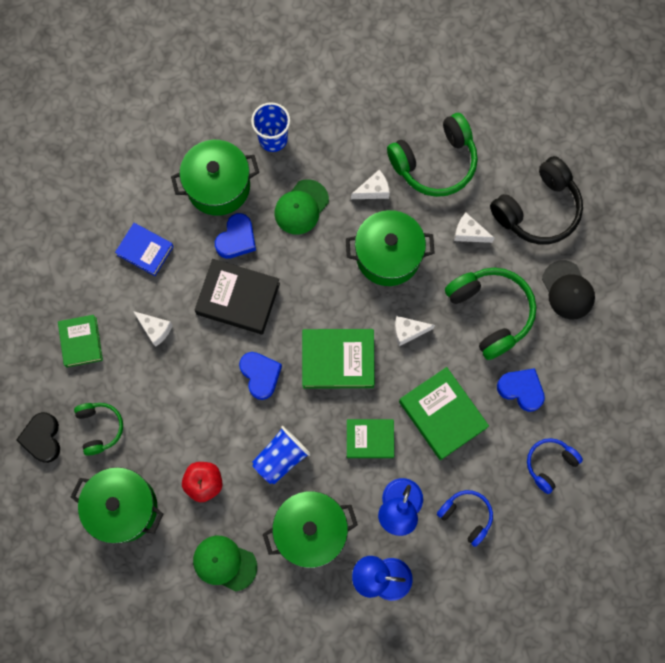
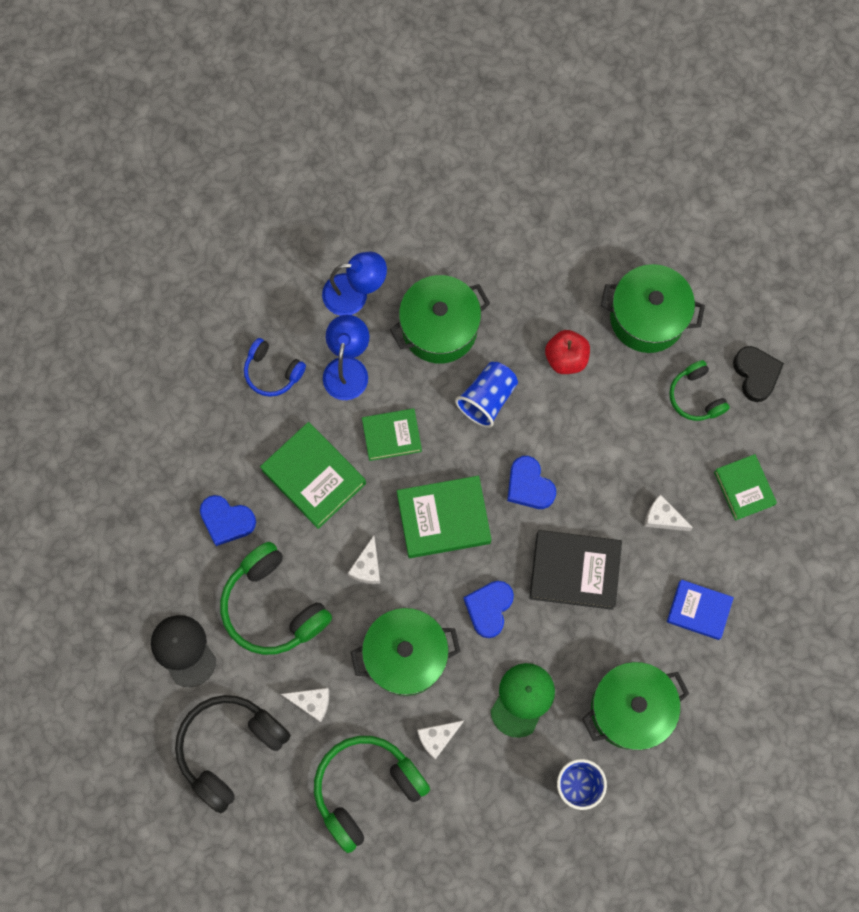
camera: 170 degrees right, 0 degrees up
(224, 563) = (525, 280): green cap -> none
(237, 239) = (592, 644): blue heart -> blue heart (489, 608)
(408, 331) = (367, 566): white cheese -> white cheese turned 120 degrees clockwise
(549, 464) = (186, 443): blue headphones -> none

